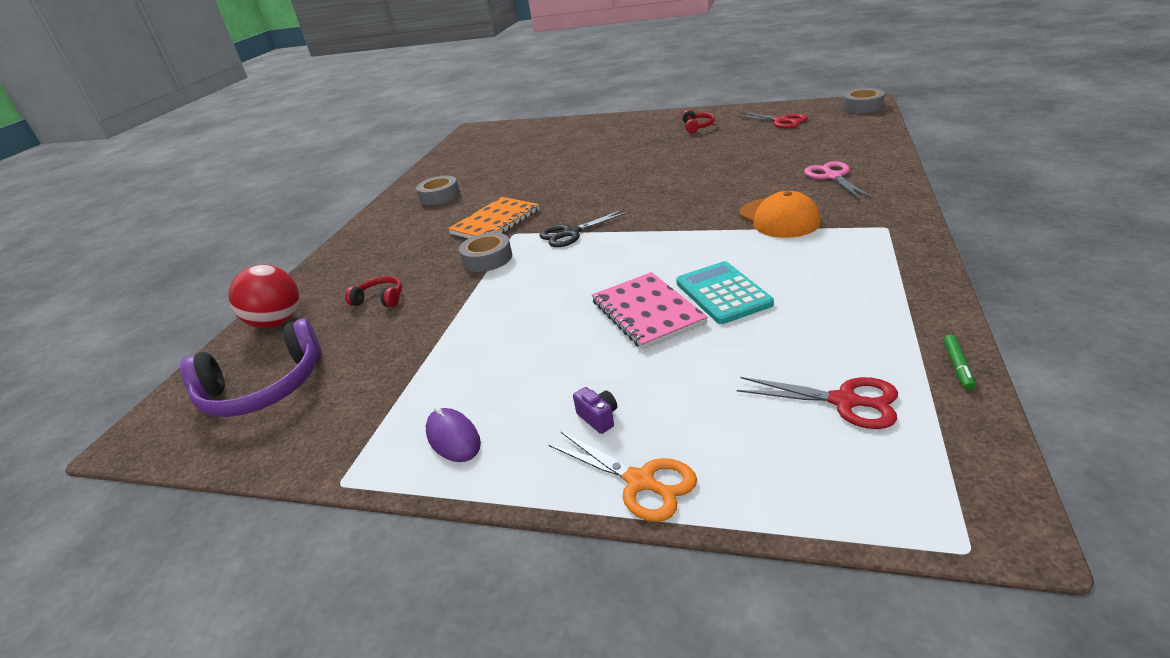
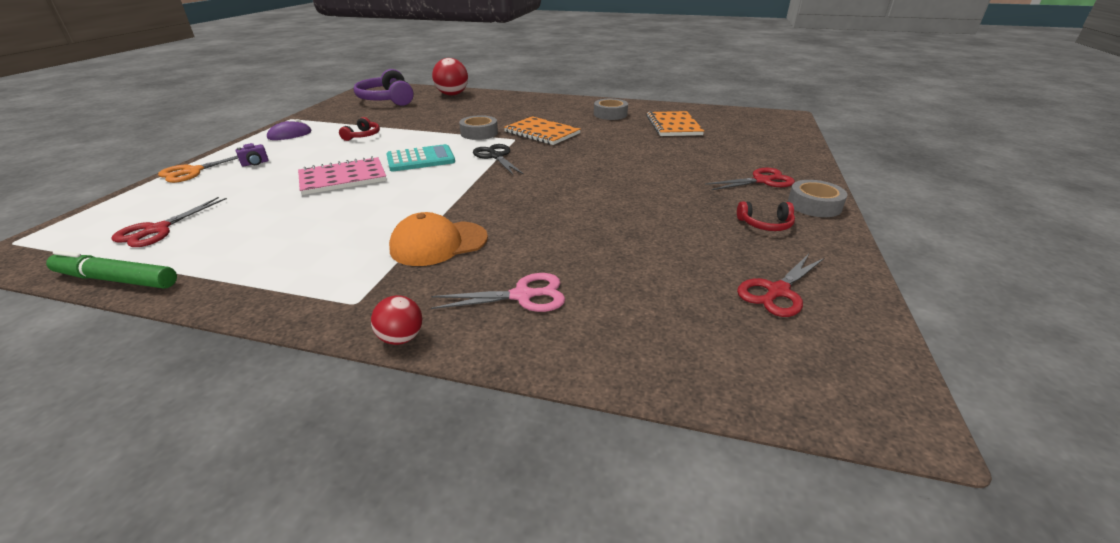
camera: 85 degrees right, 0 degrees up
(380, 299) = (453, 111): red headphones -> red headphones (363, 136)
(489, 165) = (673, 126): none -> orange notebook
(624, 130) = (762, 181): none -> red scissors
(723, 293) = (334, 204): turquoise calculator -> turquoise calculator (420, 159)
(862, 106) = (863, 402): grey tape -> grey tape (814, 205)
(910, 201) = (401, 338): none -> red ball
(958, 366) = (116, 280): green marker -> green marker, size x2.11

